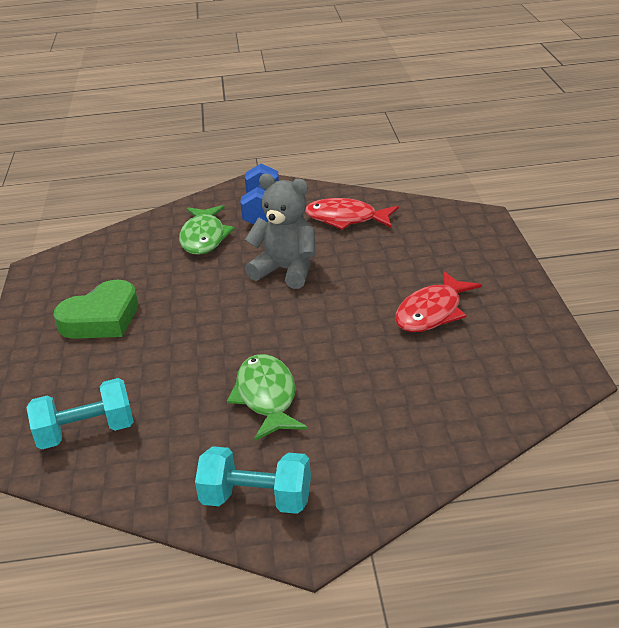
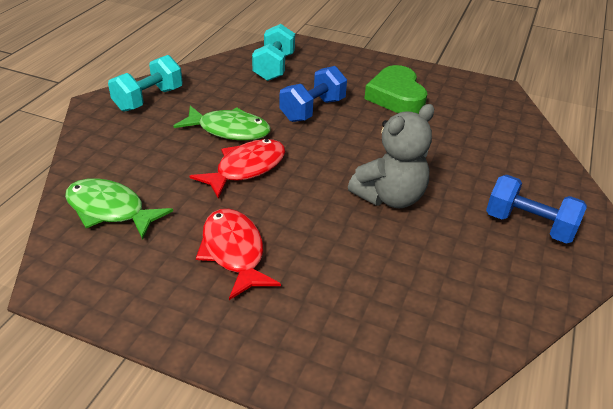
camera: 115 degrees right, 5 degrees up
(175, 360) = (313, 110): none -> blue dumbbell
(204, 237) = (493, 173): green fish -> green fish (110, 210)
(346, 219) = (468, 279): red fish -> red fish (246, 168)

